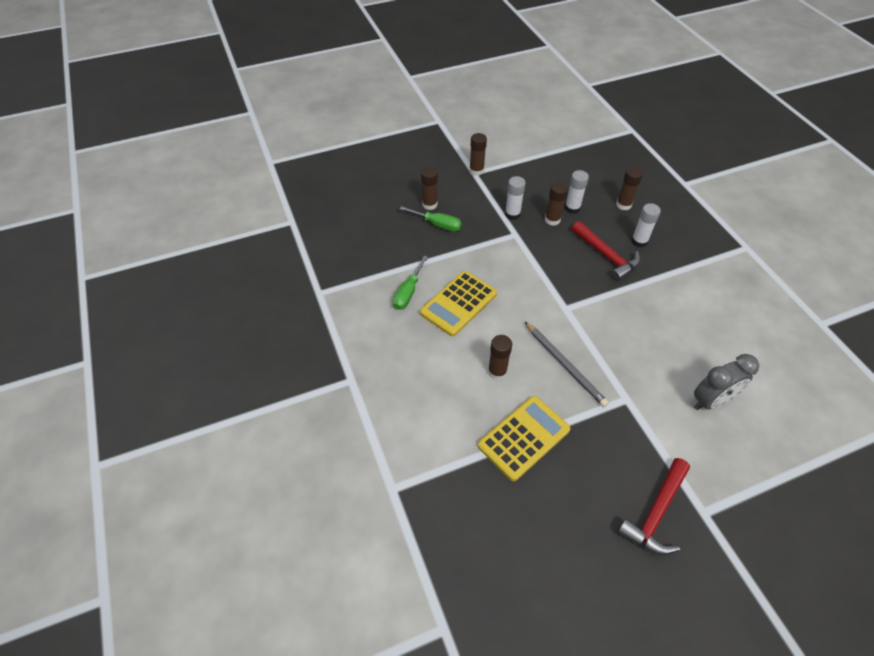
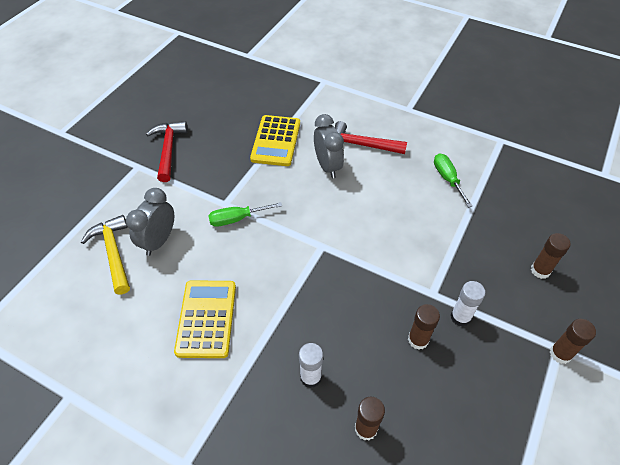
camera: 140 degrees right, 0 degrees up
(437, 224) = (505, 253): green screwdriver -> green screwdriver (237, 219)
(458, 303) = (404, 195): yellow calculator -> yellow calculator (206, 318)
(497, 372) = (327, 166): brown glue stick -> grey clock
(565, 365) = (286, 199): grey pencil -> none
(572, 208) = (414, 375): white glue stick -> none
(606, 256) = (330, 330): red hammer -> red hammer (362, 145)
(761, 416) = (113, 253): none -> yellow hammer

